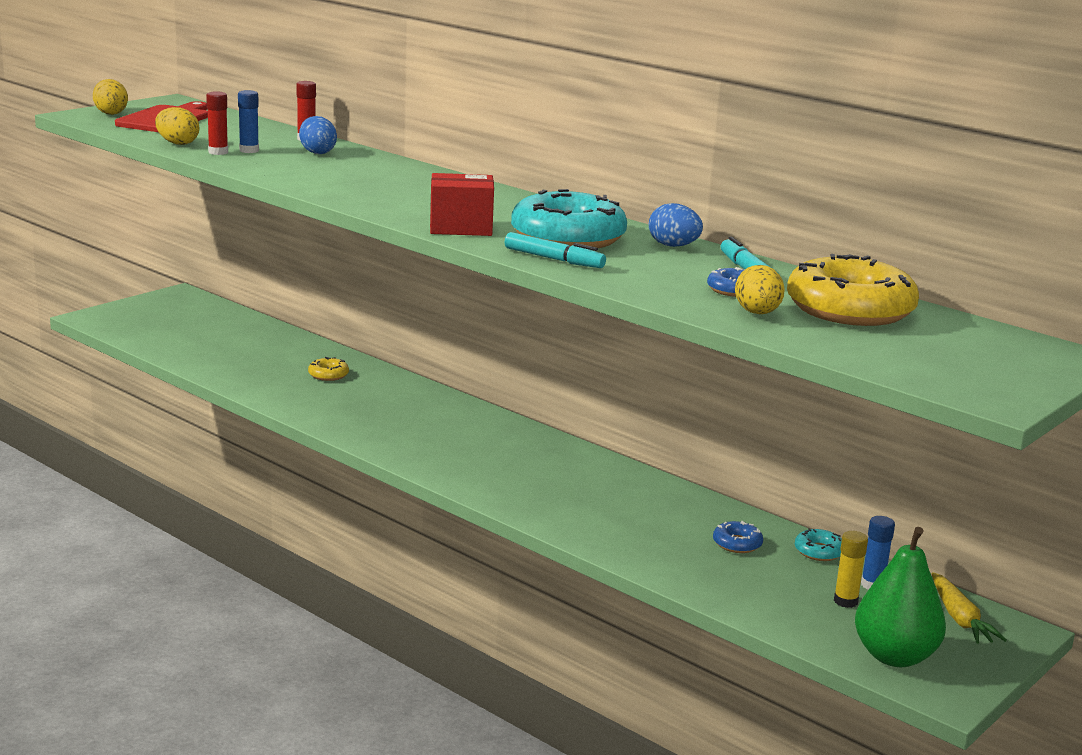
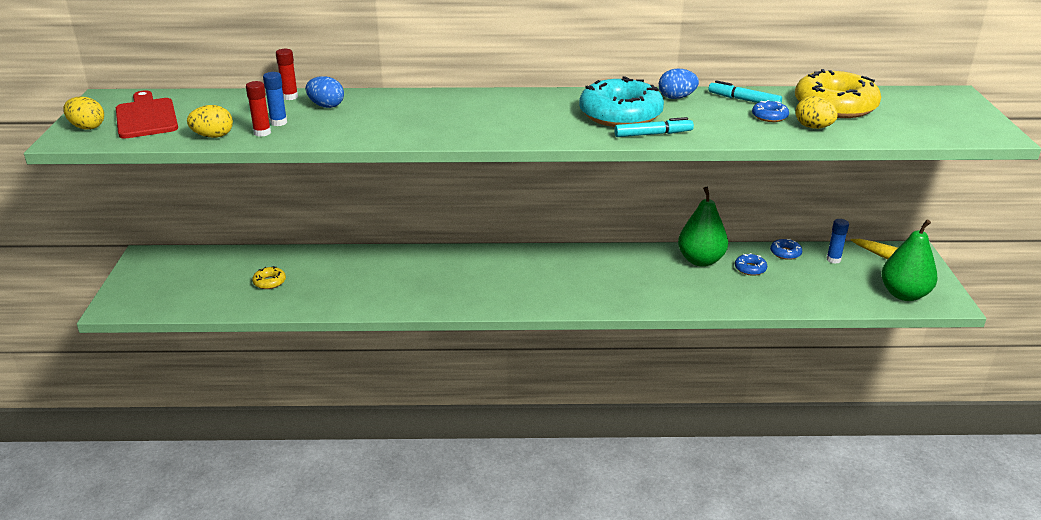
camera: 40 degrees left, 10 degrees up
(328, 375) = (365, 271): yellow donut -> yellow donut (269, 282)
(461, 228) = (556, 132): red box -> none
(691, 511) = (700, 260): none -> green pear
(819, 551) = (785, 253): turquoise donut -> blue donut
(845, 601) = (840, 275): yellow glue stick -> none

